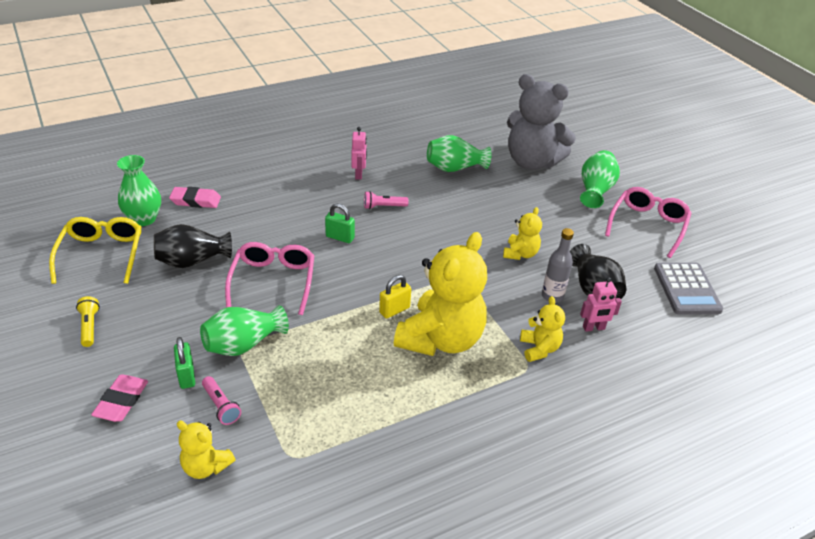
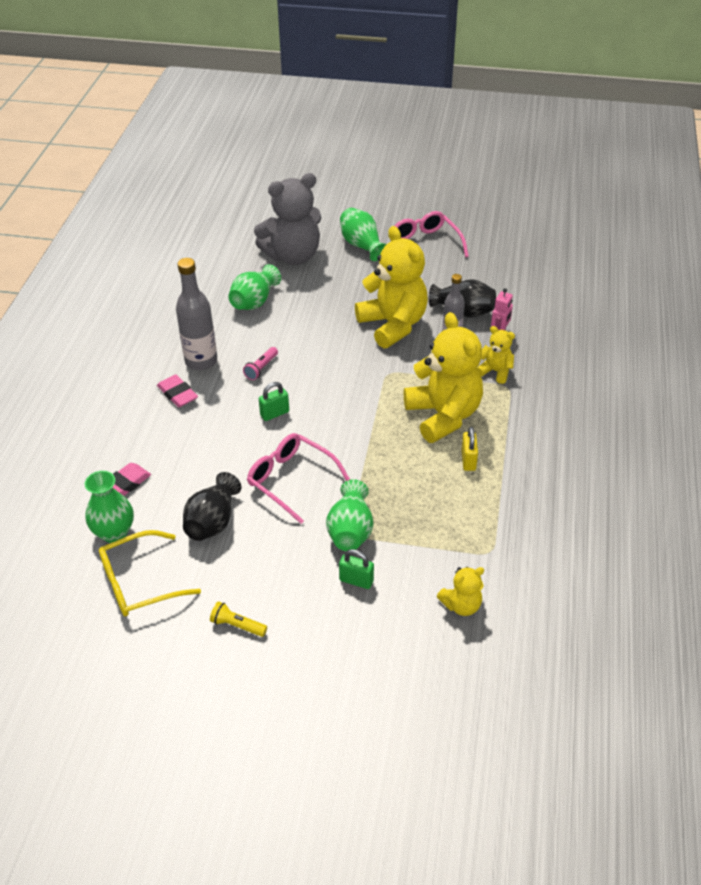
camera: 50 degrees left, 5 degrees up
(101, 254) = (139, 583): yellow glasses -> yellow glasses turned 60 degrees counterclockwise
(121, 401) = (350, 633): pink eraser -> pink eraser (177, 394)
(221, 406) = (407, 572): pink flashlight -> none
(359, 174) = (201, 361): pink robot -> grey bottle
(394, 310) = (391, 424): yellow padlock -> yellow padlock (468, 460)
(520, 254) = (393, 325): yellow teddy bear -> yellow teddy bear, size x2.09
(686, 289) = (503, 269): grey calculator -> none

